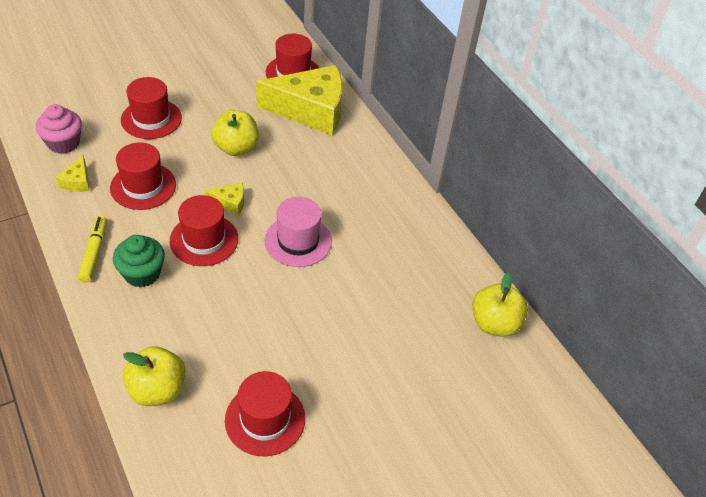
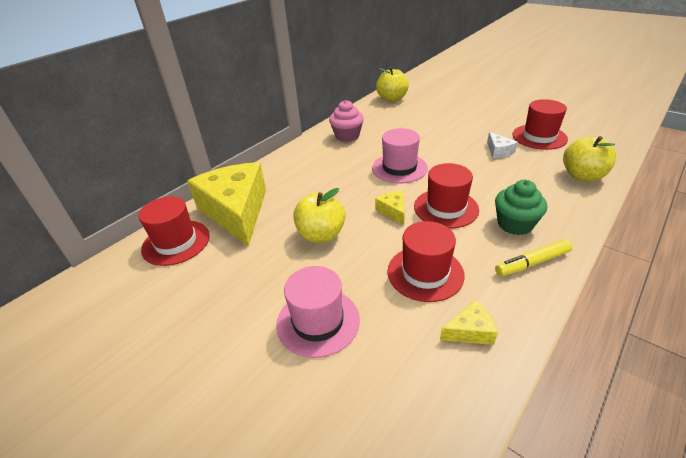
camera: 105 degrees left, 10 degrees down
(63, 143) = (425, 390): pink cupcake -> pink cupcake (347, 136)
(151, 119) = (318, 321): red hat -> pink hat
(265, 349) = (498, 151): none -> white cheese

